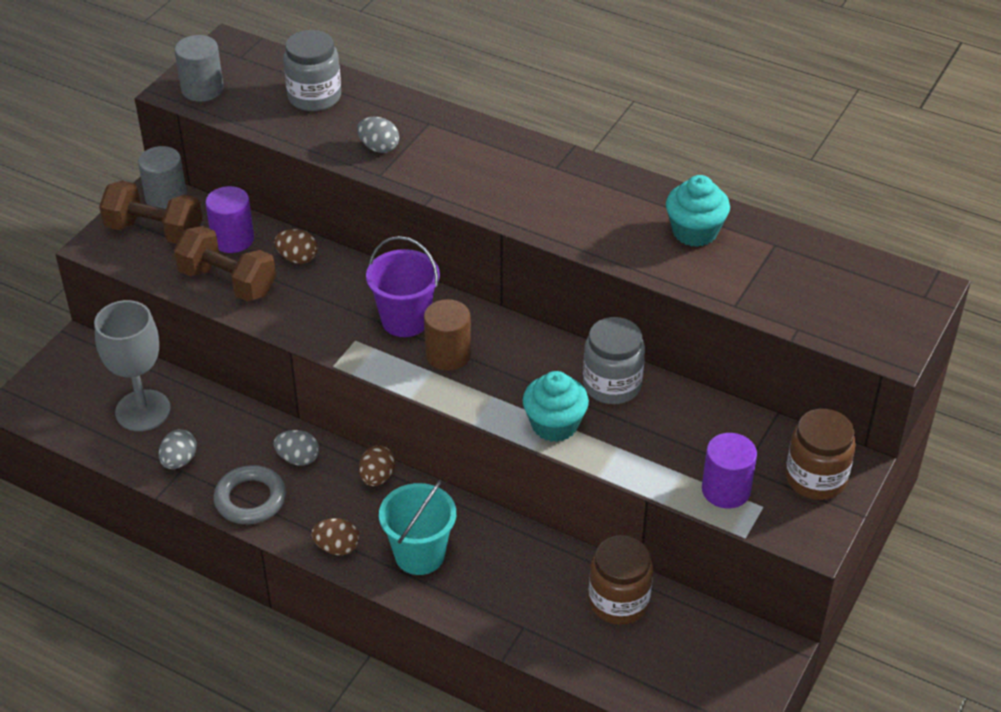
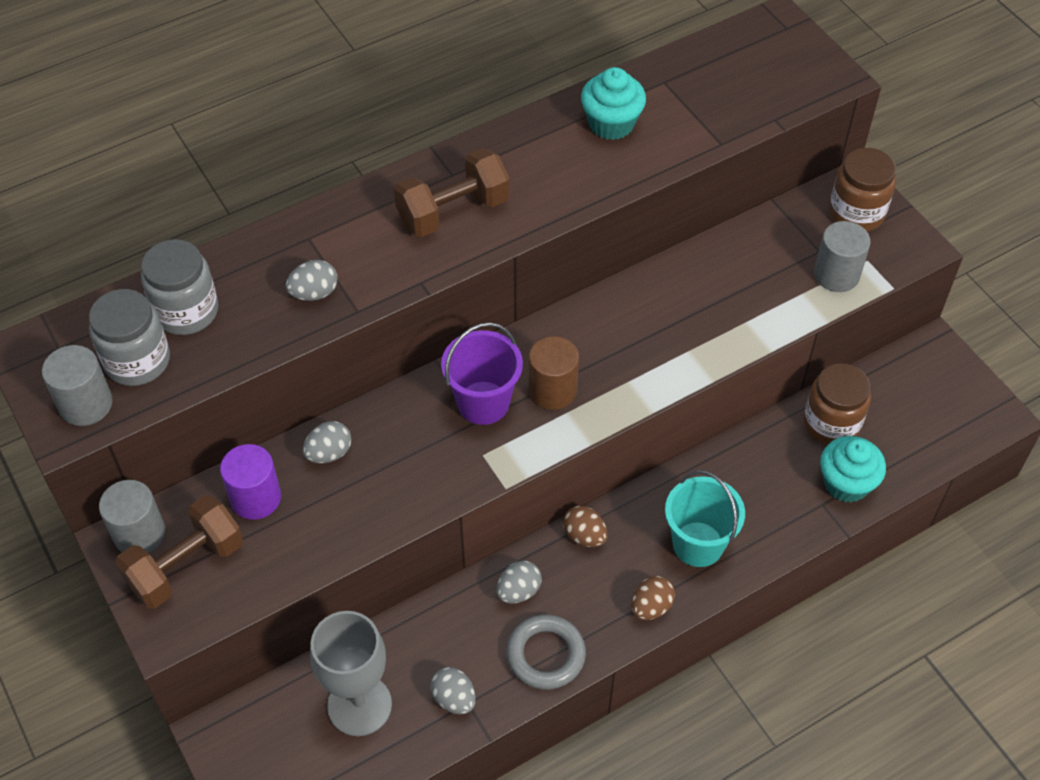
camera: 60 degrees left, 10 degrees up
(227, 282) = (319, 529): brown dumbbell -> brown dumbbell (453, 211)
(297, 258) = (329, 453): brown egg -> grey egg
(554, 425) = (692, 353): turquoise cupcake -> turquoise cupcake (846, 483)
(612, 385) = (670, 290): grey jar -> grey jar (137, 361)
(726, 490) = (836, 274): purple cylinder -> grey cylinder

